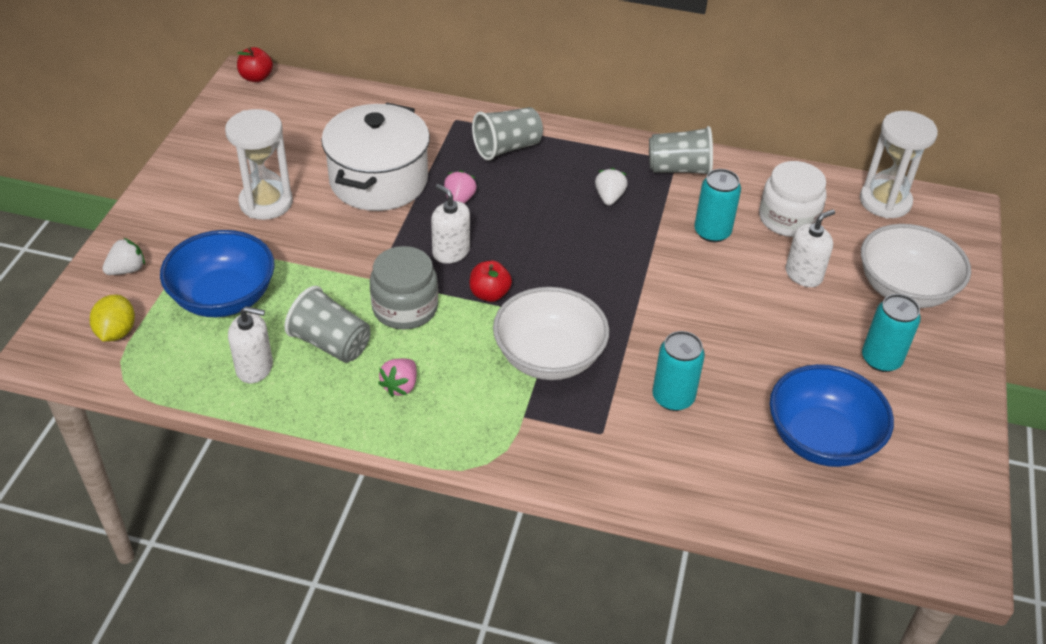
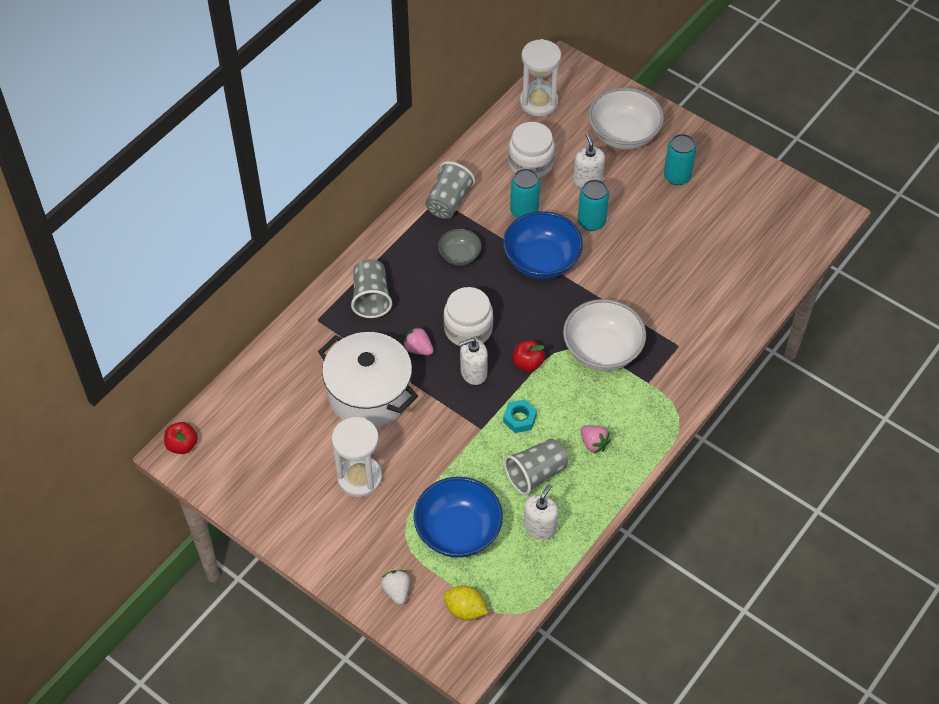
camera: 65 degrees left, 10 degrees up
(405, 308) = (519, 419): grey jar -> turquoise nut
(510, 231) = (468, 329): none -> white jar
(609, 197) = (459, 255): white strawberry -> grey bowl
(673, 397) = (664, 296): turquoise can -> turquoise can (591, 222)
(821, 439) = (726, 236): blue bowl -> blue bowl (541, 260)

